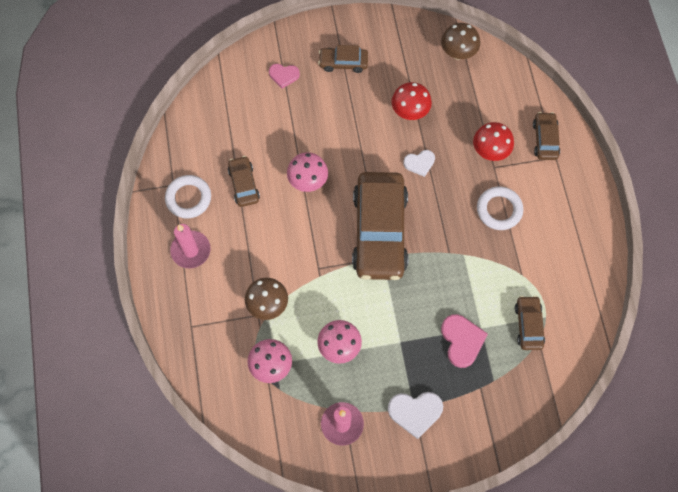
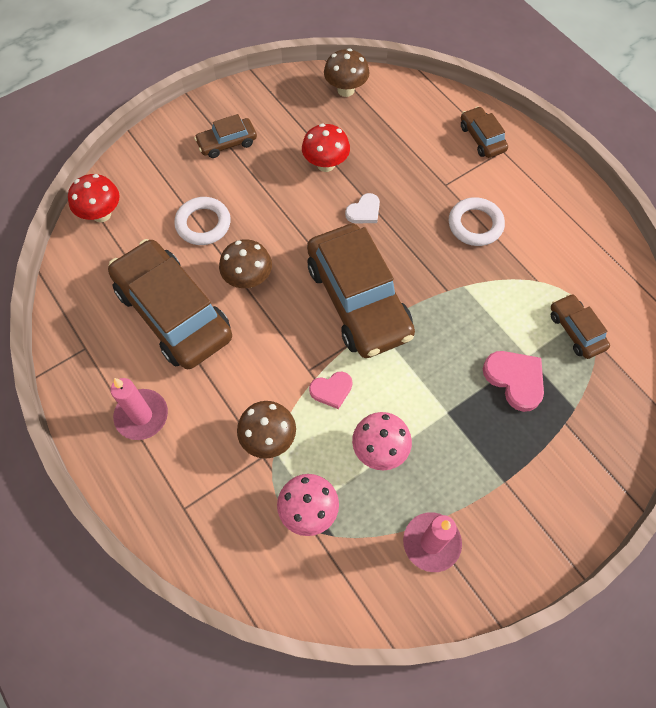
camera: 25 degrees left, 5 degrees down
(188, 198) = (111, 356): white ring -> white ring (203, 224)
(244, 184) = (173, 313): brown car -> brown car, size x2.13
(284, 75) = (165, 180): pink heart -> pink heart (331, 390)
(308, 181) = (248, 279): pink mushroom -> brown mushroom
(415, 412) = (509, 486): white heart -> none
(490, 151) = (432, 171): red mushroom -> red mushroom (101, 214)

